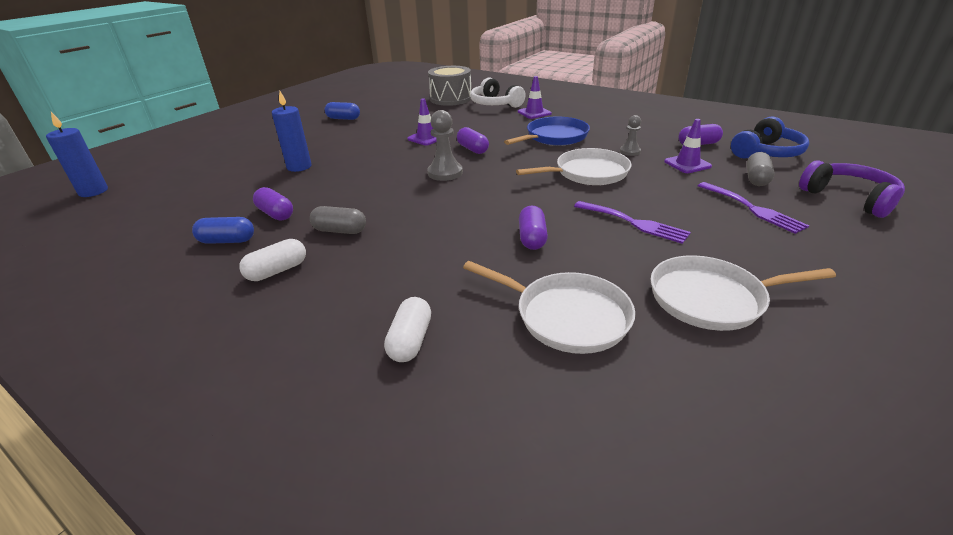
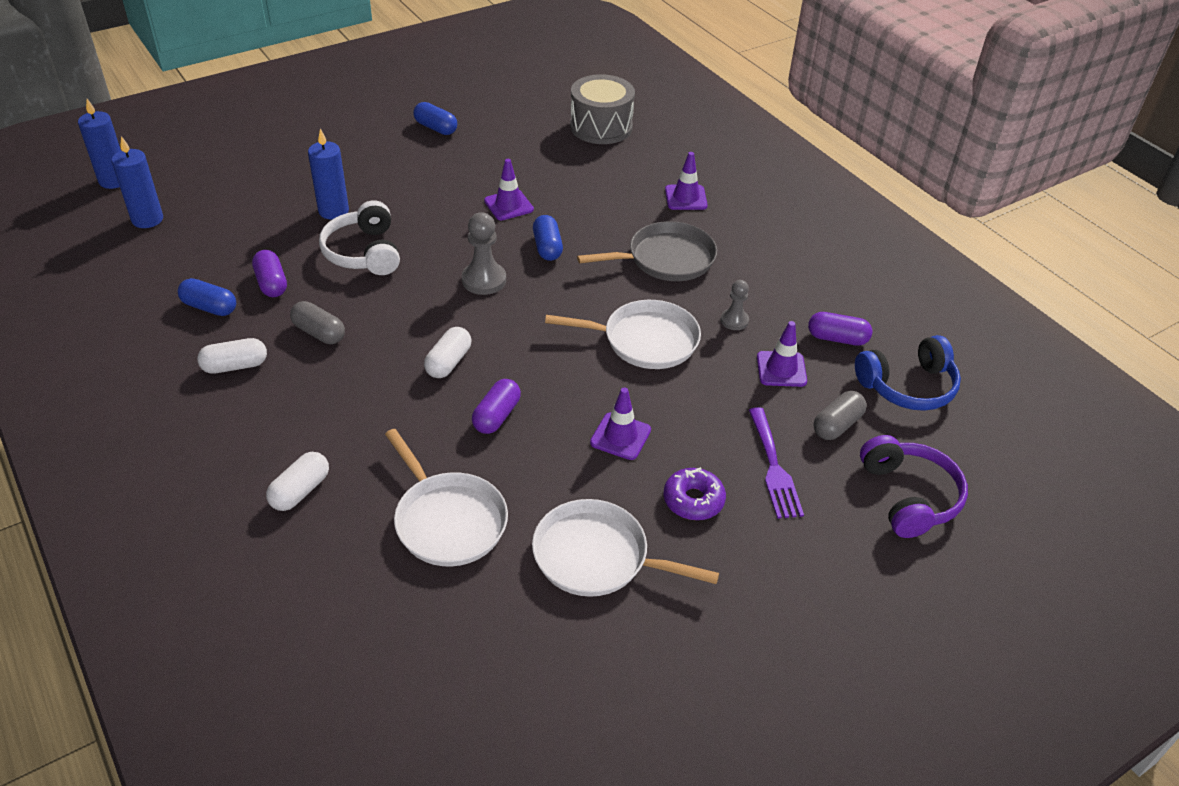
camera: 20 degrees right, 10 degrees up
(136, 205) = (147, 219): none -> blue candle
(462, 219) = (448, 362): none -> white capsule
(472, 149) = (547, 247): purple capsule -> blue capsule
(495, 104) = (650, 159): white headphones -> white headphones (364, 252)
(554, 137) = (666, 259): blue pan -> grey pan
(634, 223) = (620, 436): purple fork -> purple traffic cone
(729, 241) = (693, 500): none -> purple donut

